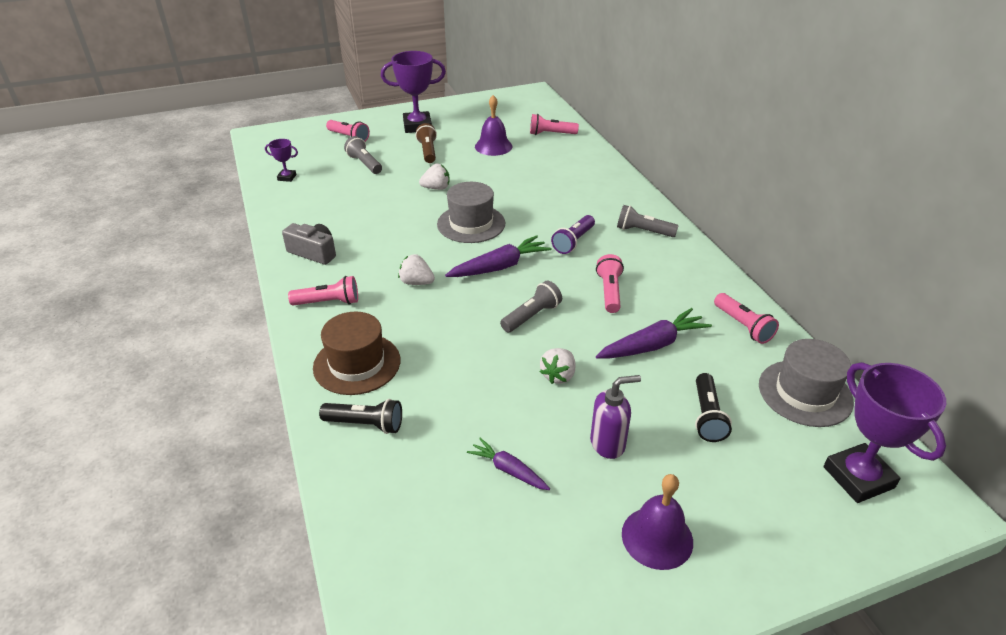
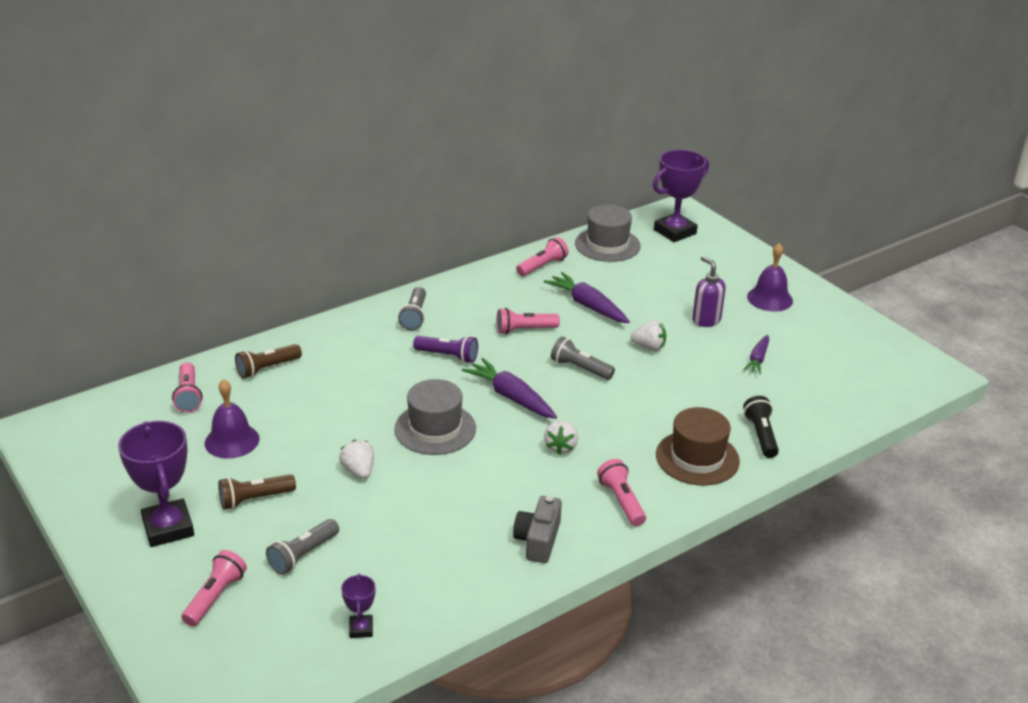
camera: 105 degrees left, 5 degrees down
(576, 161) = (267, 368): none -> brown flashlight
(707, 416) = (654, 282): black flashlight -> none

